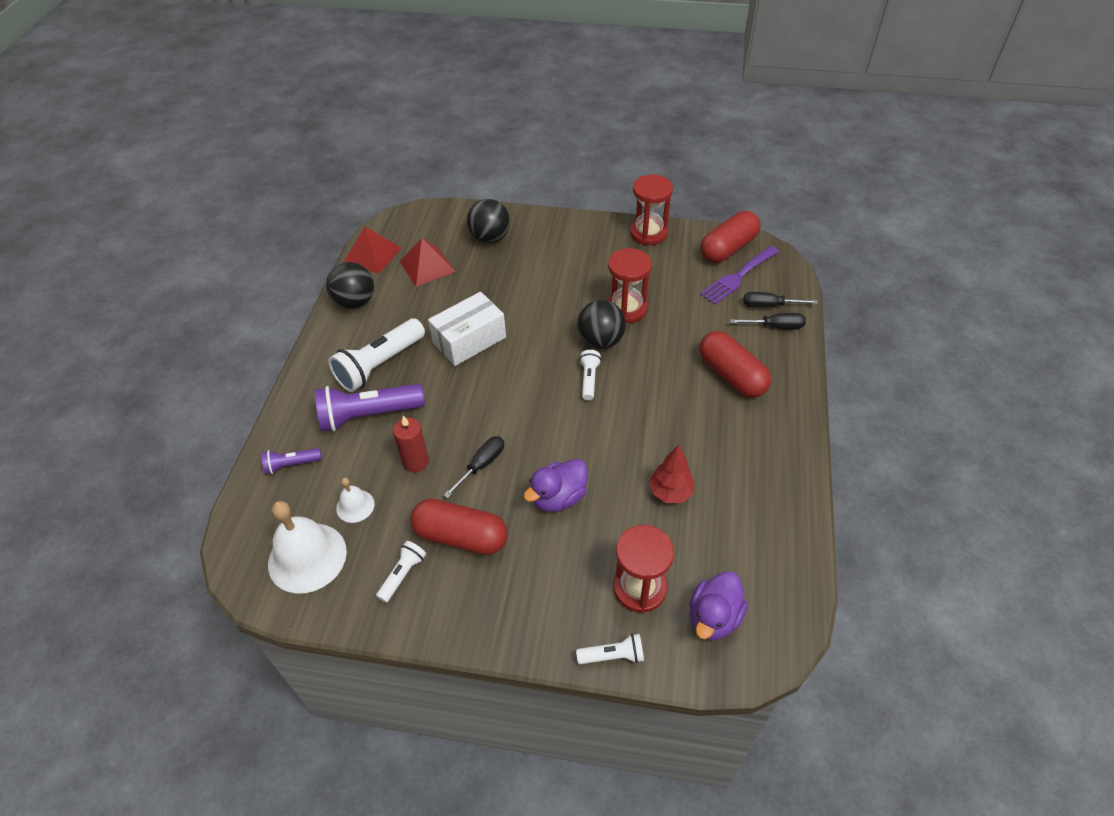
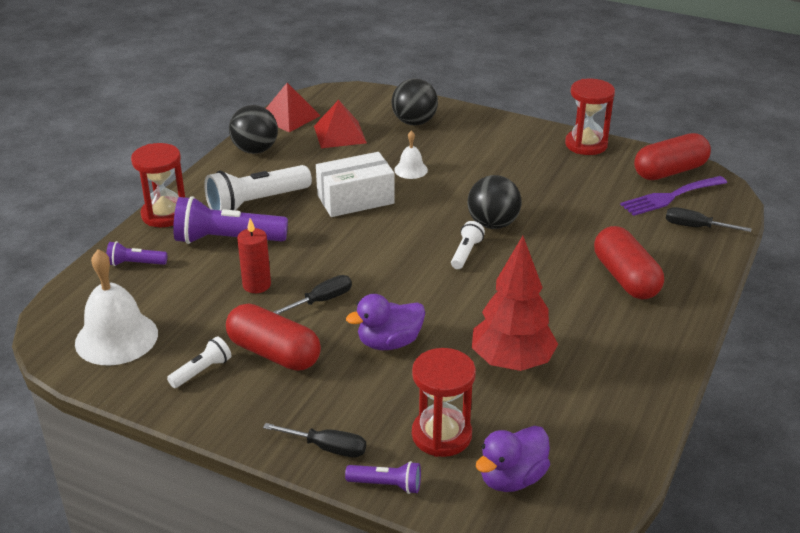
camera: 15 degrees right, 15 degrees down
(355, 506) = (181, 307): white bell -> white bell (411, 170)
(613, 655) = (387, 485): white flashlight -> purple flashlight
(626, 308) = (533, 202): red hourglass -> red hourglass (165, 214)
(670, 492) = (512, 362): red tree -> red tree, size x1.68
(775, 326) = (694, 246): black screwdriver -> black screwdriver (327, 448)

